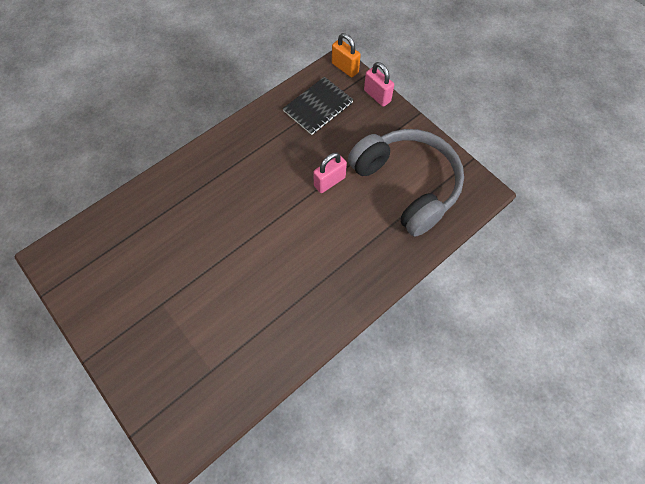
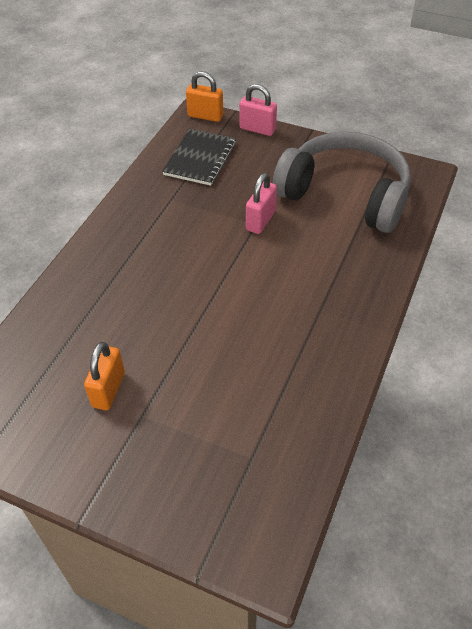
camera: 25 degrees left, 15 degrees down
(151, 274) = (108, 390): none -> orange padlock

